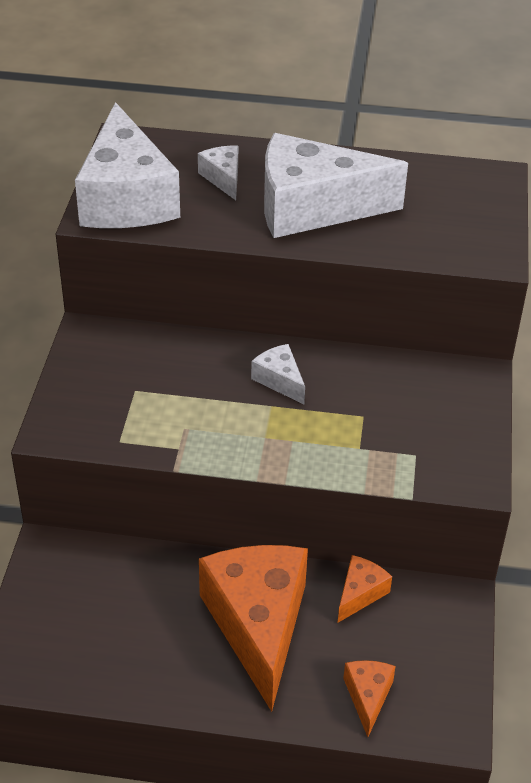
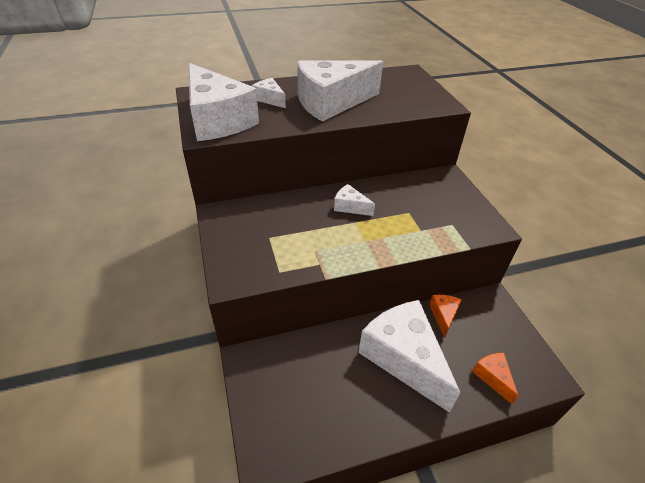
camera: 25 degrees left, 0 degrees up
(258, 625) = (403, 358): orange cheese -> white cheese

